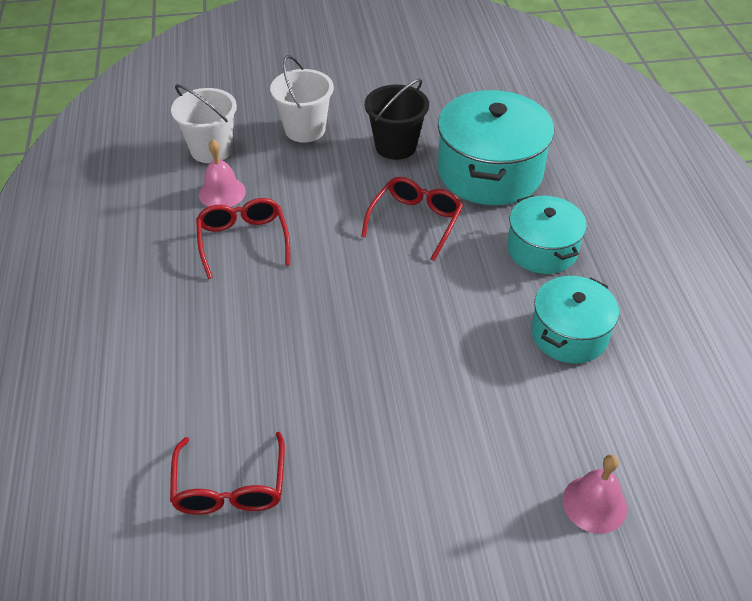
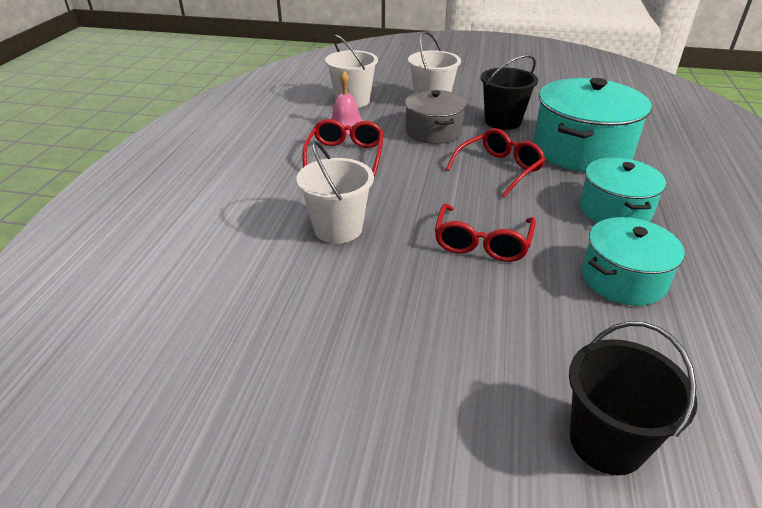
camera: 20 degrees right, 10 degrees down
(230, 487) = (230, 318): red glasses -> red glasses (482, 243)
(283, 348) = (338, 229): none -> white bucket
(326, 180) = (433, 131): none -> grey pot
(594, 504) = (606, 442): pink bell -> black bucket

